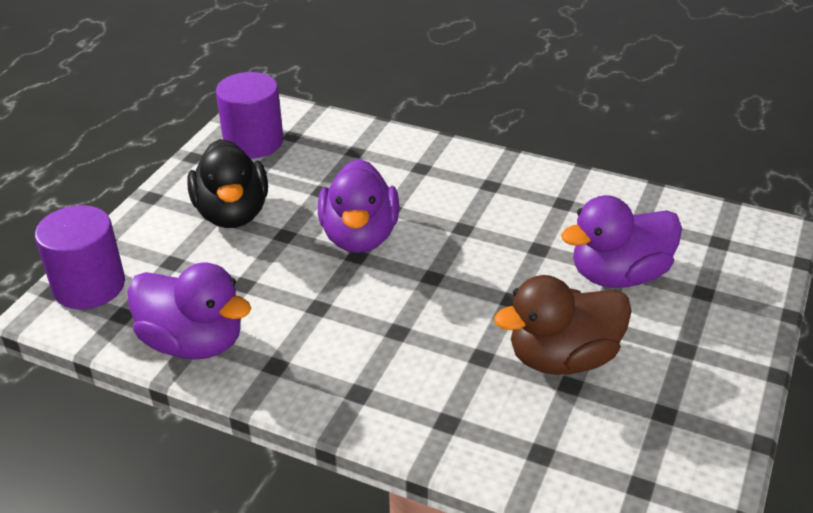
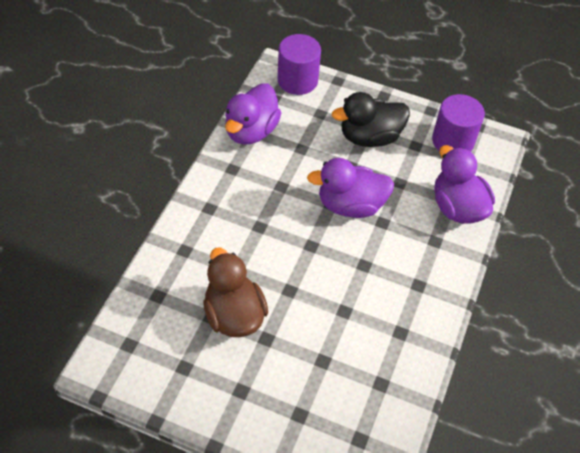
camera: 85 degrees right, 15 degrees up
(618, 275) = (316, 359): purple duck -> purple duck (457, 207)

